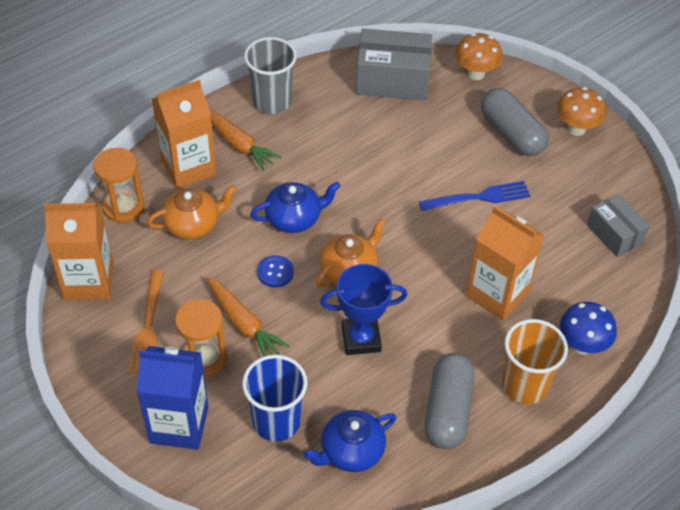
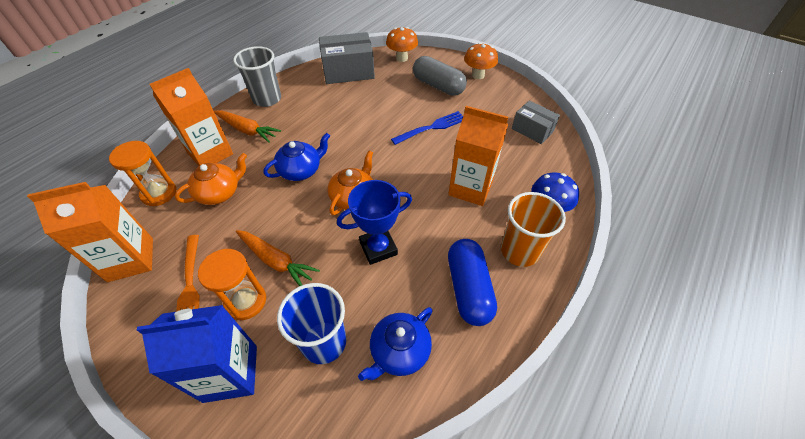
camera: 15 degrees left, 0 degrees up
(275, 272) = (294, 213): blue button -> none
(447, 410) = (468, 288): grey capsule -> blue capsule

